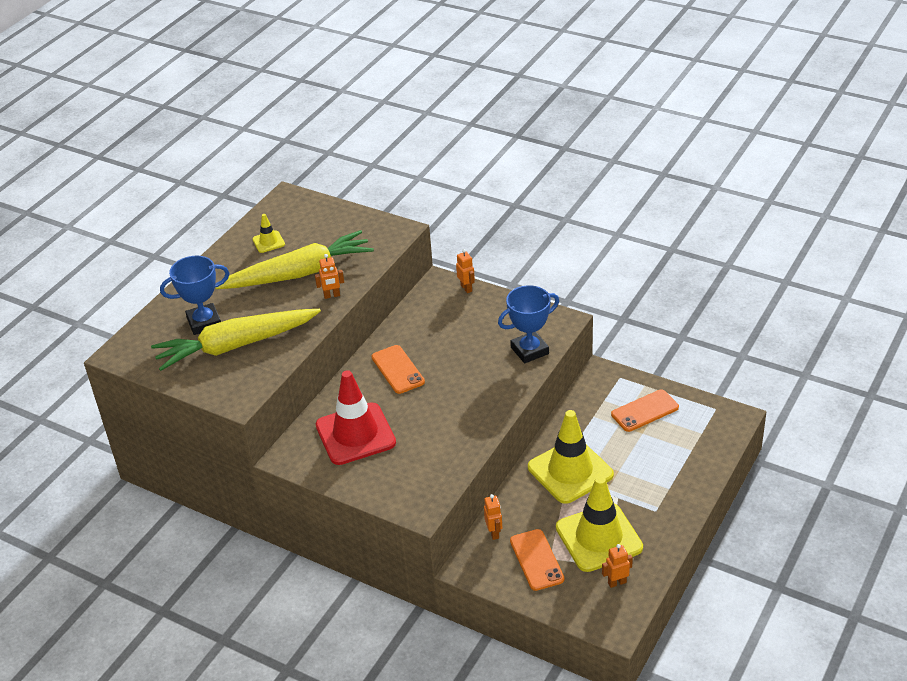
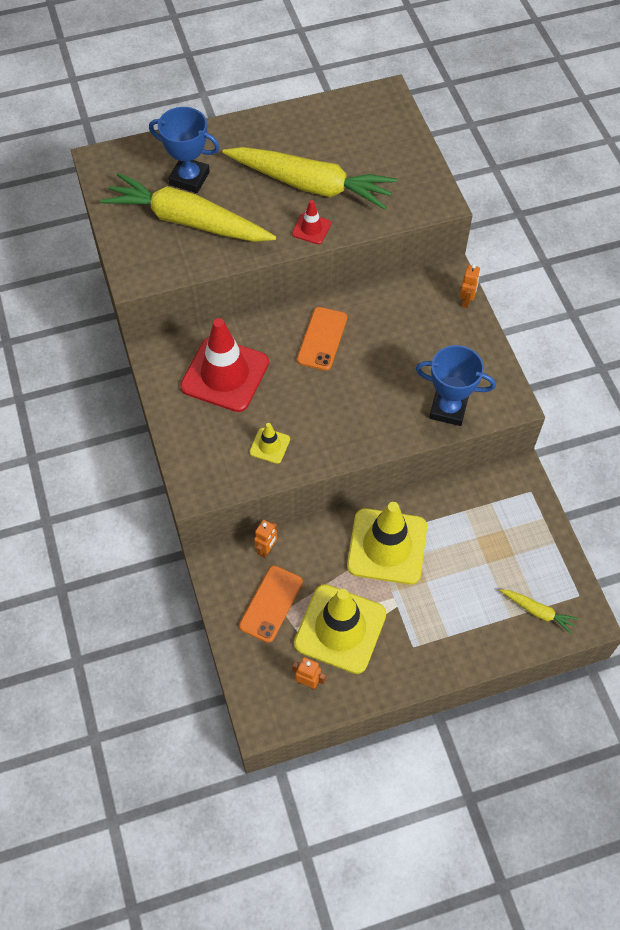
camera: 40 degrees right, 20 degrees up
(268, 242) = (322, 133): yellow traffic cone -> yellow traffic cone (269, 445)
(332, 296) = (311, 229): orange robot -> red traffic cone
(645, 411) = (514, 543): orange phone -> none
(703, 435) = (538, 612): none -> yellow carrot

